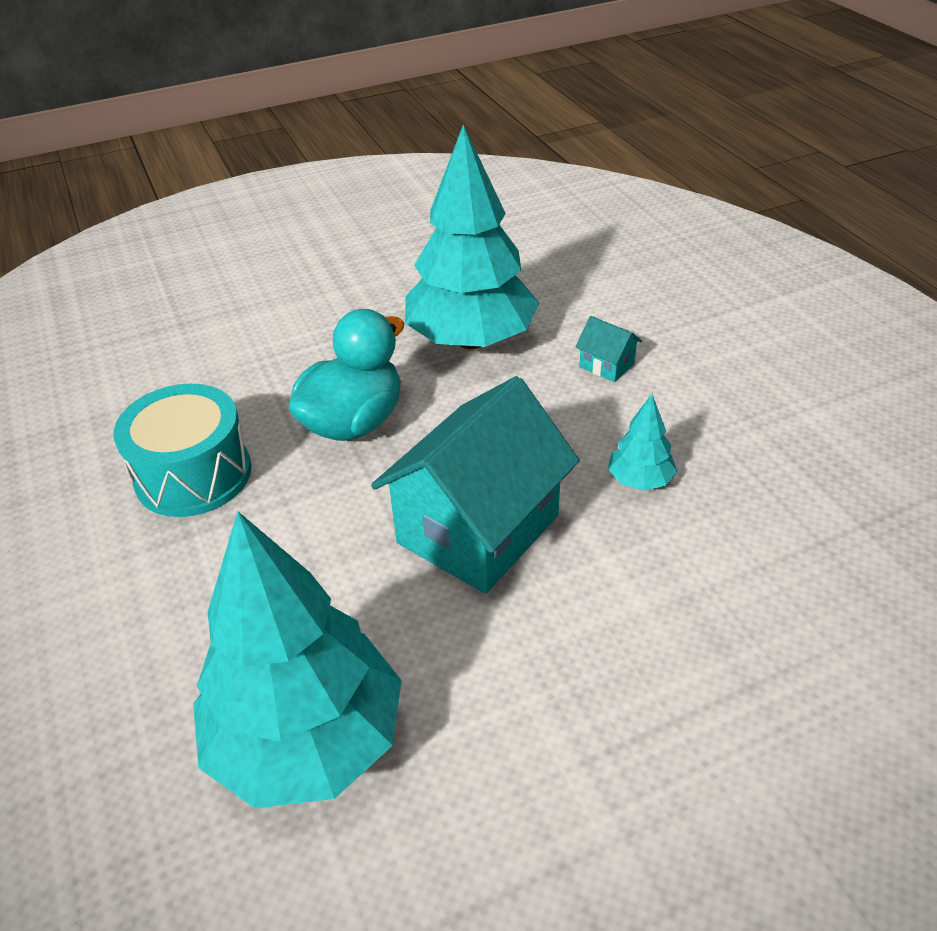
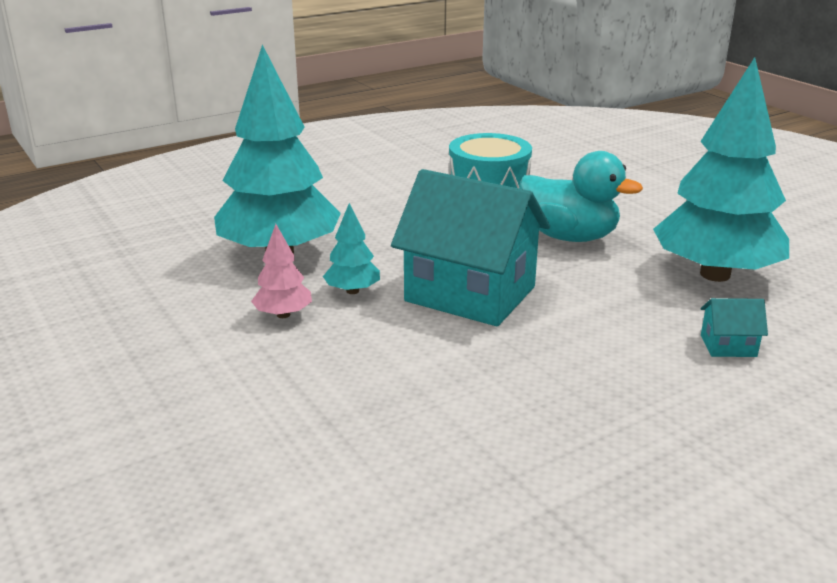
camera: 80 degrees right, 15 degrees down
(502, 734) = (283, 314): none -> pink tree
(606, 365) = (728, 346): turquoise house -> turquoise house turned 60 degrees clockwise
(640, 480) = (559, 366): turquoise tree -> turquoise tree (352, 291)

